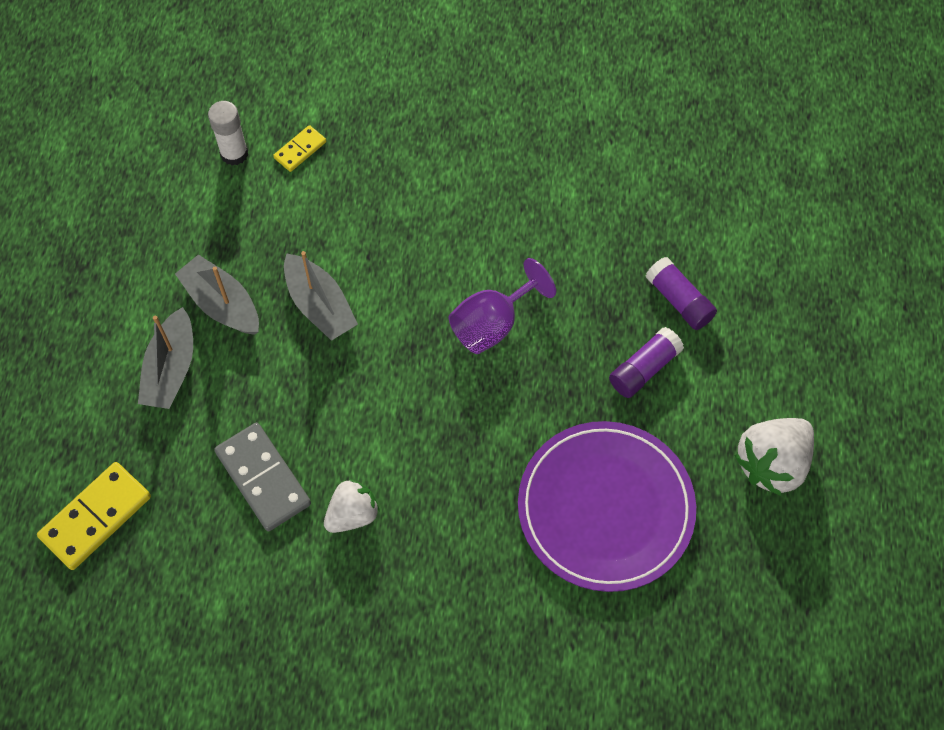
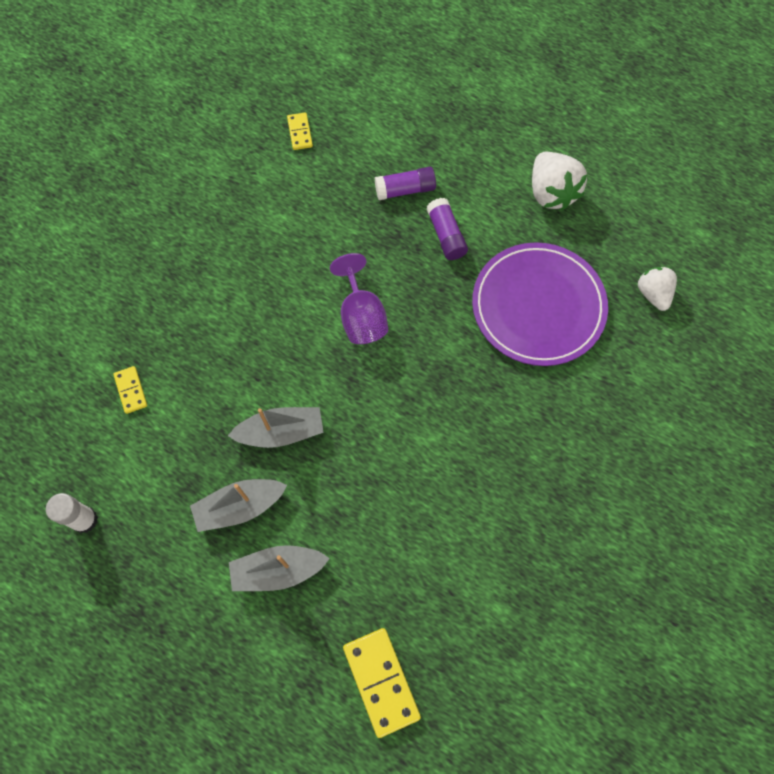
camera: 65 degrees left, 5 degrees up
(171, 369) = (278, 570): grey boat -> grey boat turned 135 degrees clockwise
(234, 153) = (103, 443): white glue stick -> white glue stick (84, 520)
(263, 478) = (408, 534): grey domino -> none
(352, 514) = (468, 478): white strawberry -> white strawberry (653, 294)
(689, 161) = (300, 132): none -> yellow domino

